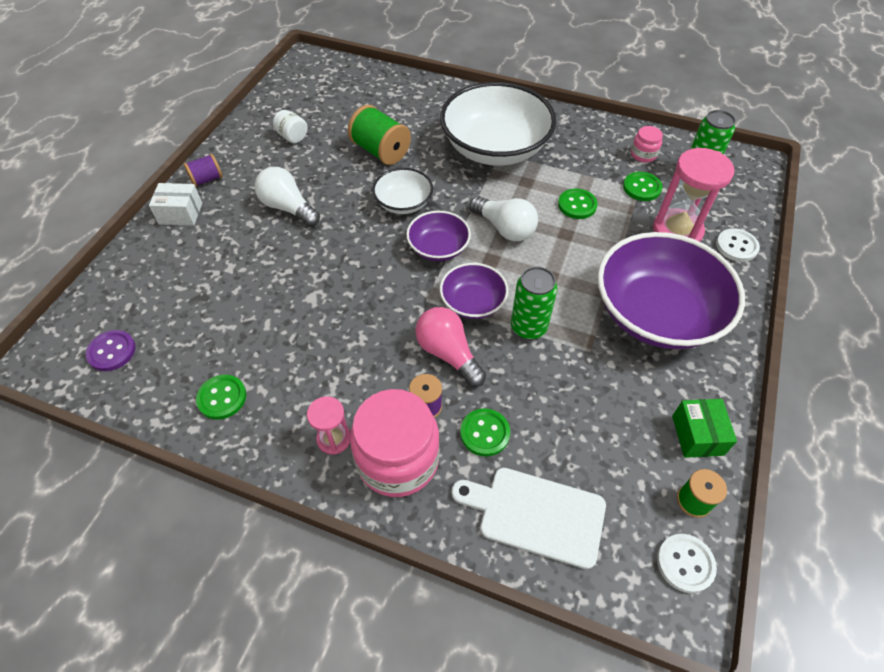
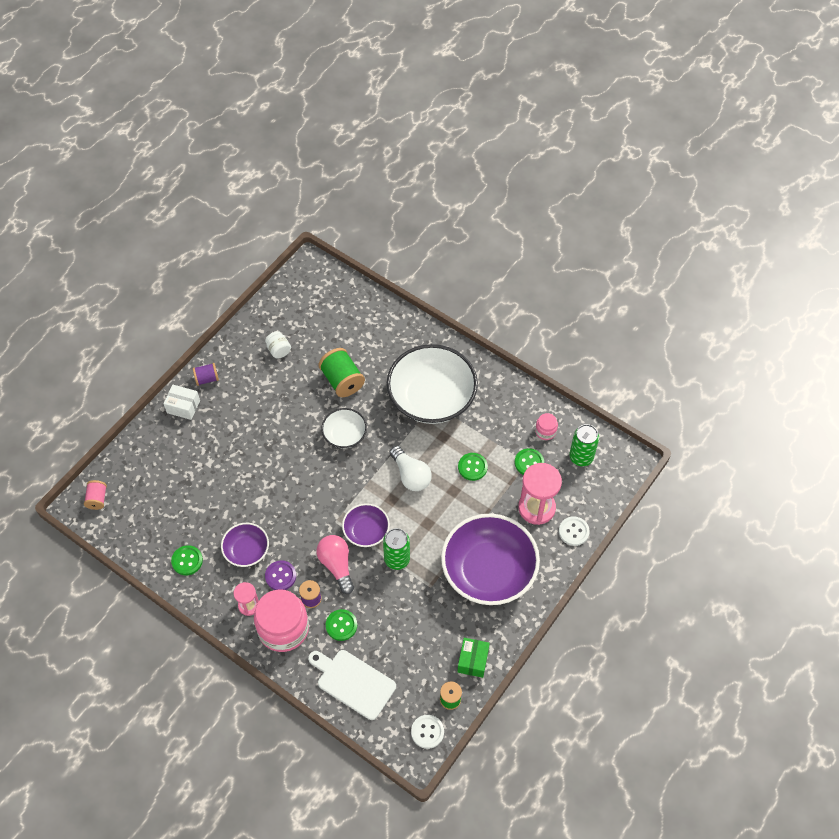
camera: 15 degrees right, 5 degrees up
(68, 345) = (97, 499): none -> pink spool
(112, 351) = (124, 510): purple button -> purple button (280, 576)
(288, 208) = (260, 419): white light bulb -> none
(438, 248) = (357, 481): purple bowl -> purple bowl (246, 550)

